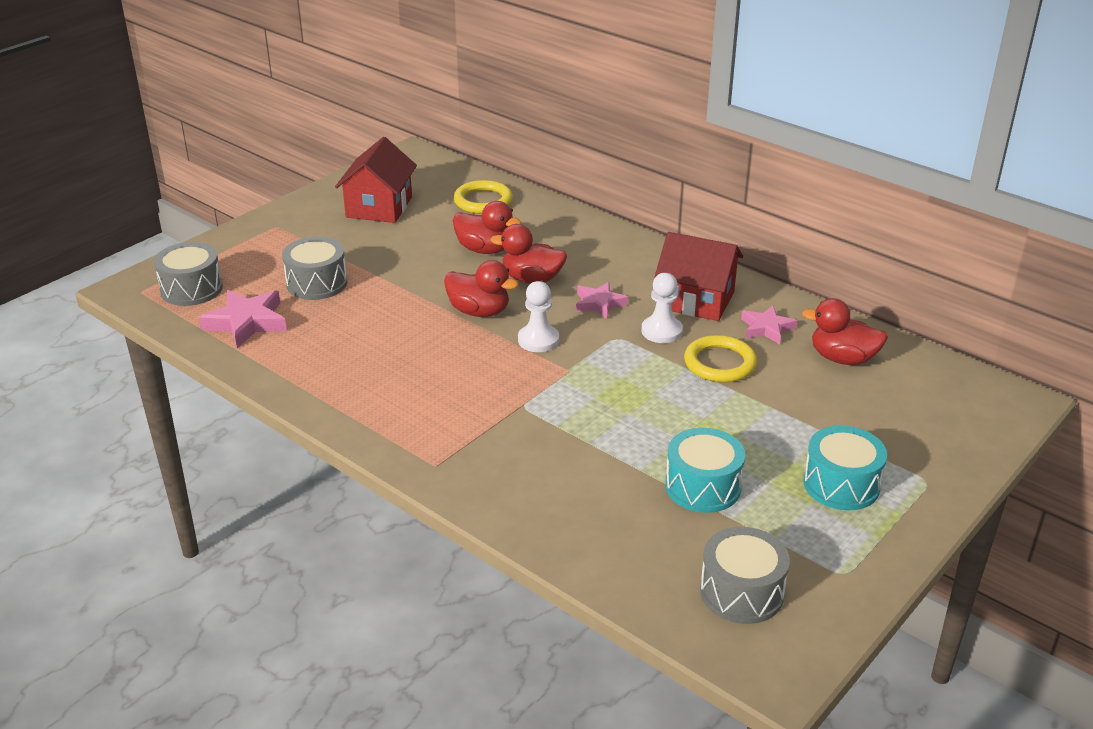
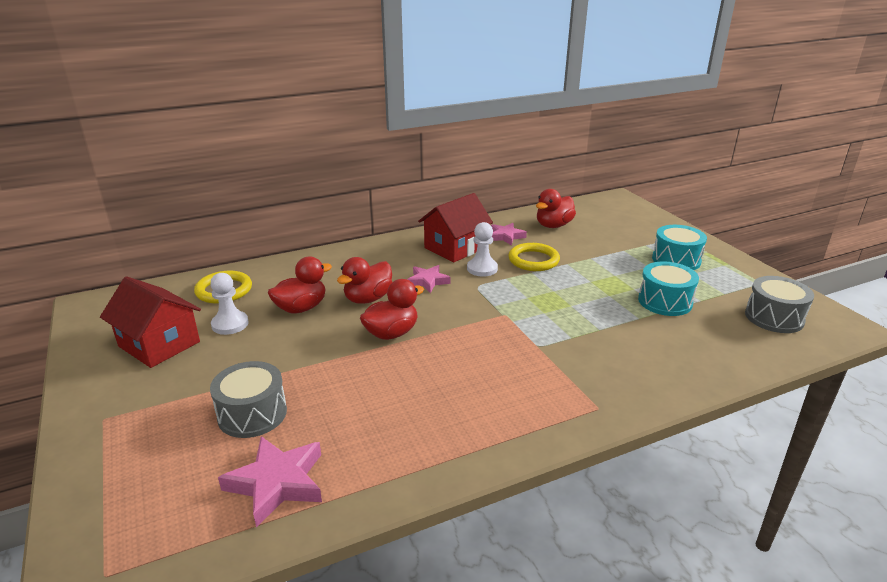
camera: 65 degrees left, 5 degrees down
(191, 289) = (156, 519): grey drum -> none
(538, 340) = (455, 317): white pawn -> white pawn (230, 324)

